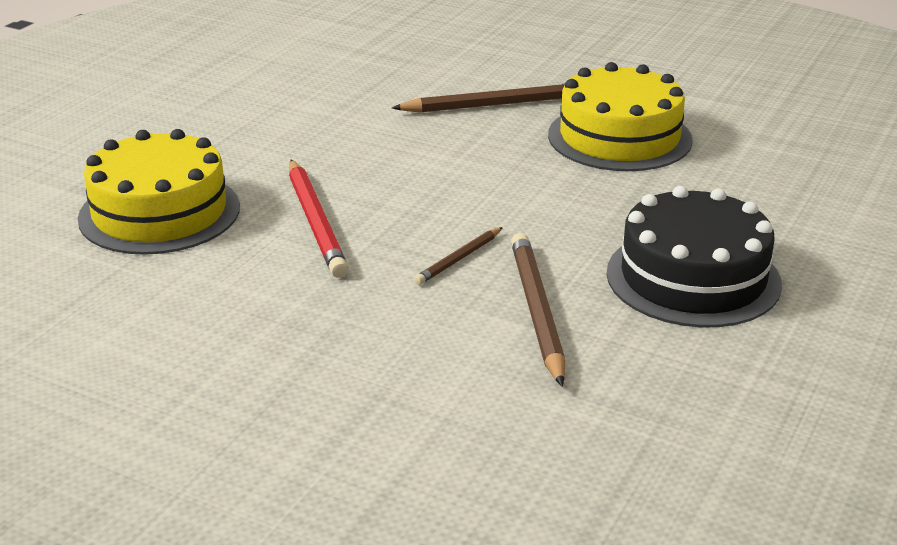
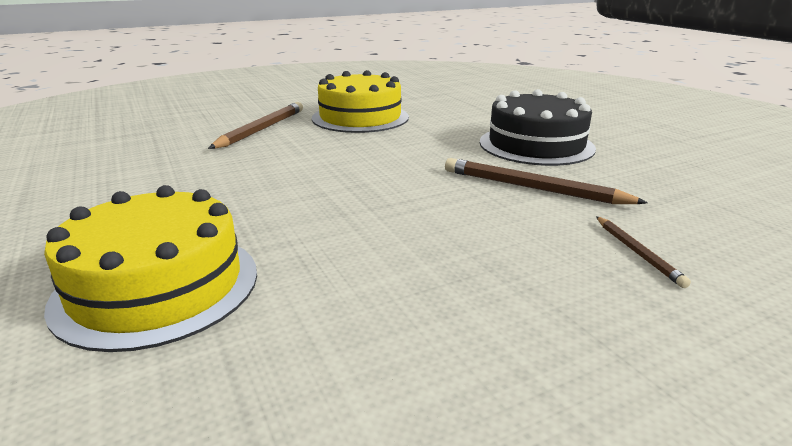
camera: 55 degrees left, 5 degrees down
(315, 222) = (308, 220): red pencil -> none
(458, 259) = (437, 190): brown pencil -> brown pencil (637, 253)

